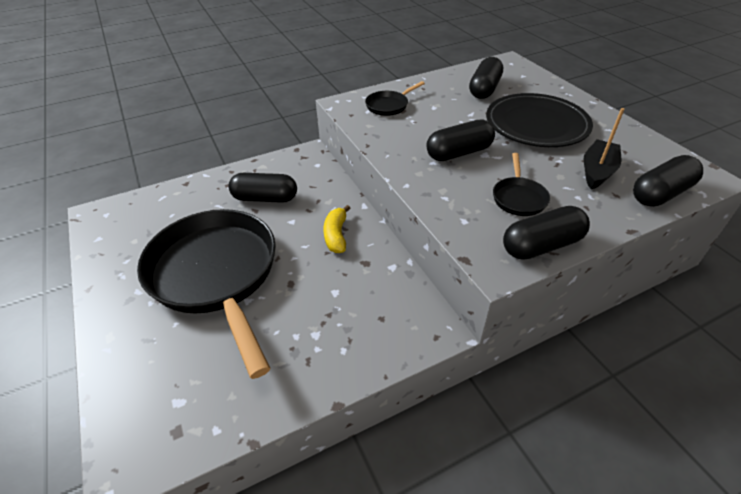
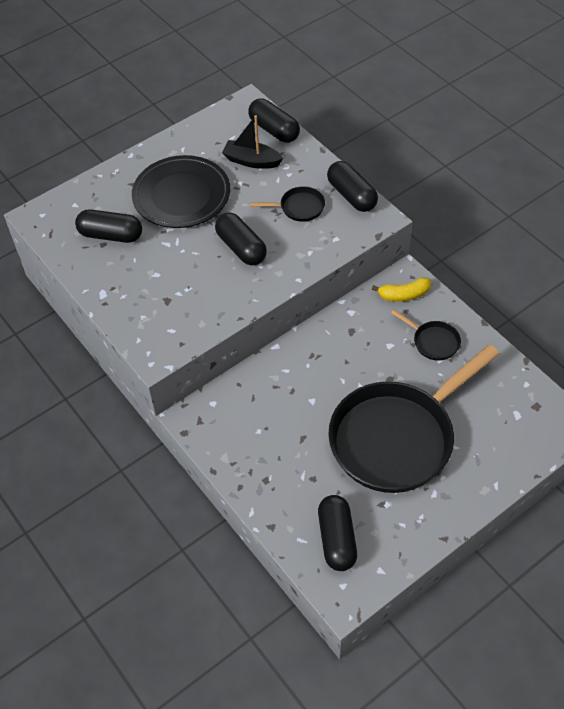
camera: 100 degrees left, 10 degrees up
(265, 198) = (282, 435): black capsule -> black capsule (337, 539)
(336, 235) = (323, 359): yellow banana -> yellow banana (404, 295)
(389, 105) = (157, 313): black pan -> black pan (433, 342)

